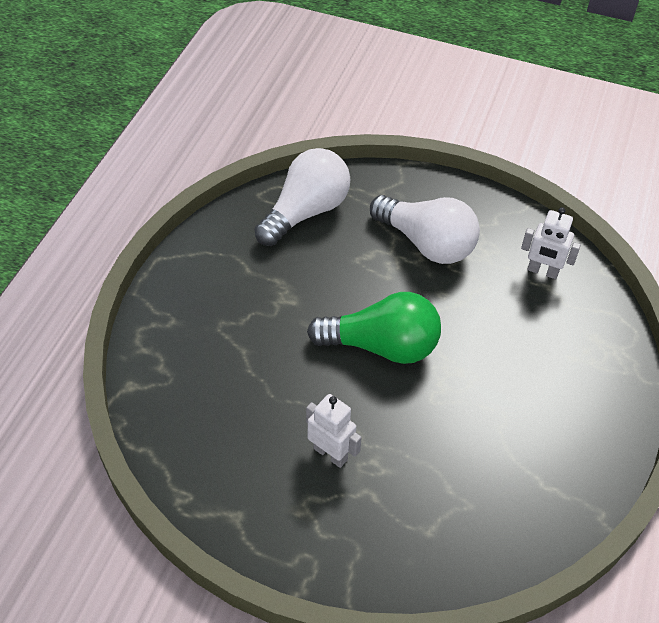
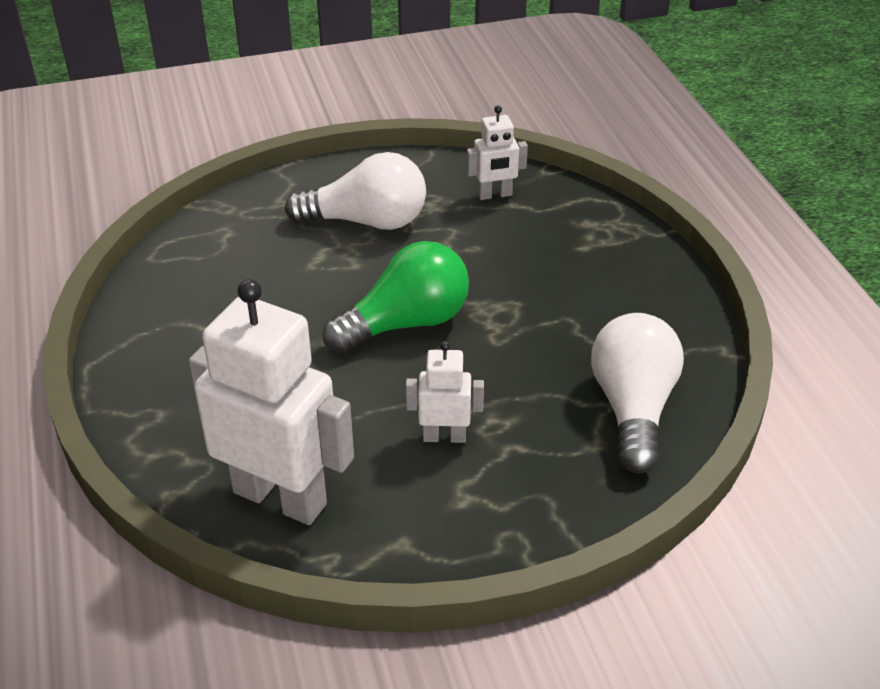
camera: 35 degrees left, 10 degrees down
(191, 431) = (280, 497): none -> white robot
(306, 212) = (217, 250): white light bulb -> white light bulb (632, 408)

